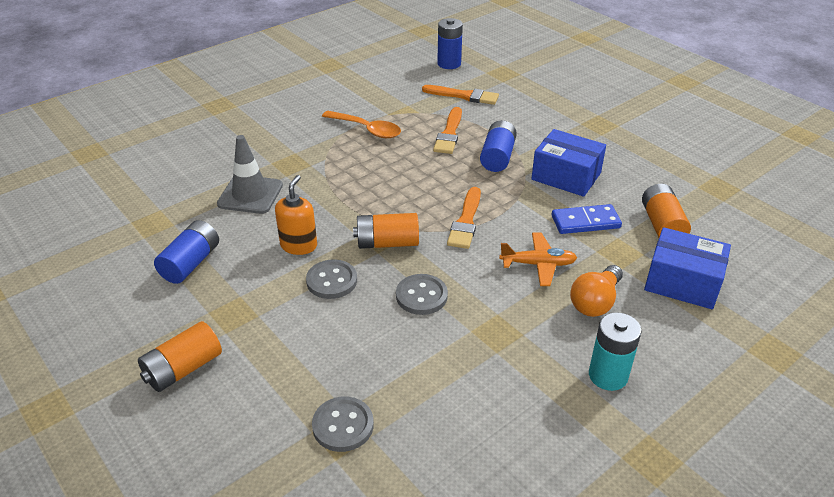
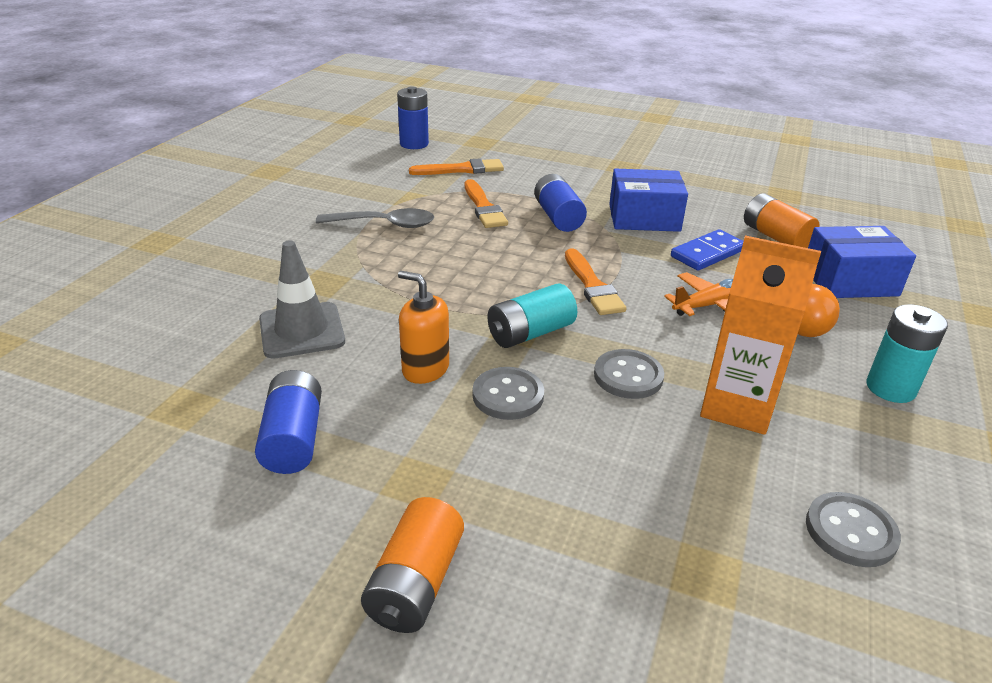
camera: 30 degrees left, 5 degrees down
(299, 245) = (425, 369): orange soap dispenser -> orange soap dispenser turned 45 degrees counterclockwise
(343, 425) = (698, 561): grey button -> grey button (850, 531)
(367, 129) = (384, 224): orange spoon -> grey spoon
(387, 243) = (530, 333): orange battery -> turquoise battery
(474, 344) = (737, 407): none -> orange carton

